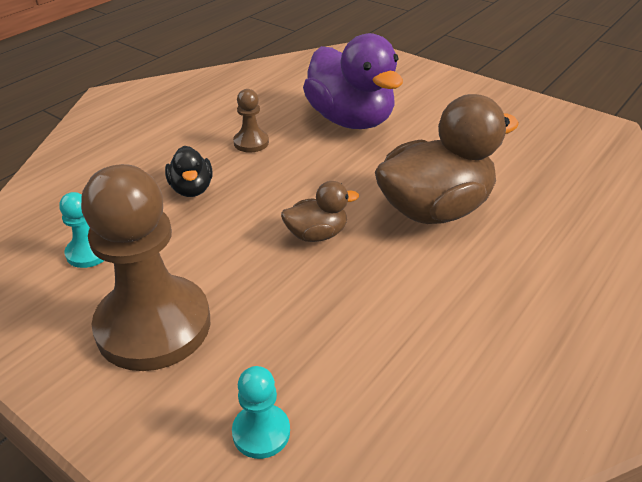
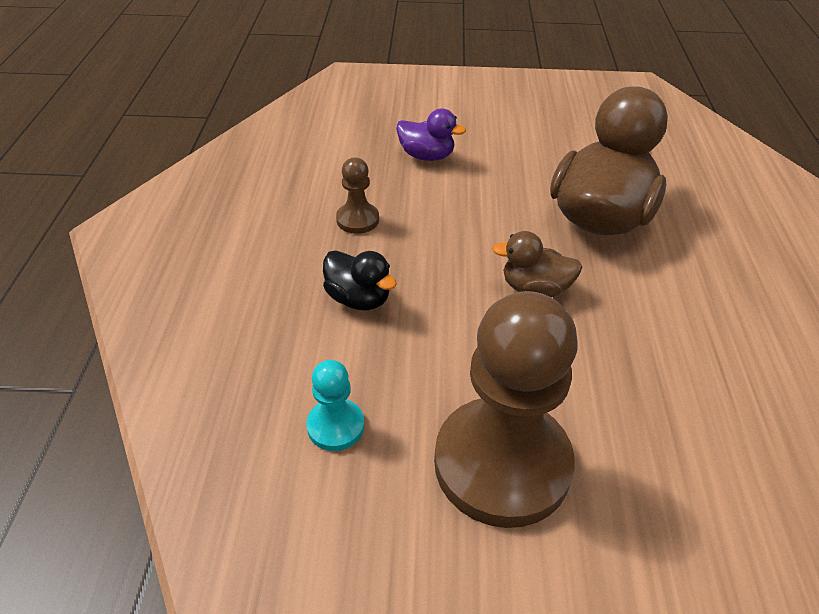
camera: 35 degrees left, 5 degrees up
(261, 432) = (713, 503): turquoise pawn -> none
(317, 234) = (535, 288): brown duck -> brown duck turned 120 degrees counterclockwise
(350, 120) = (426, 156): purple duck -> purple duck, size x0.49

